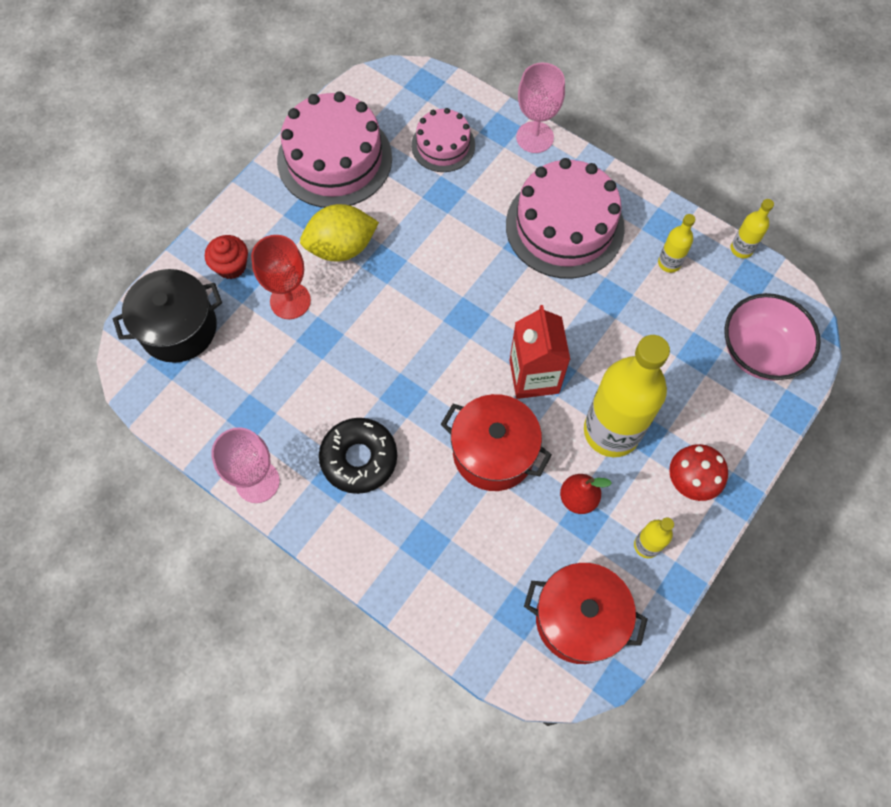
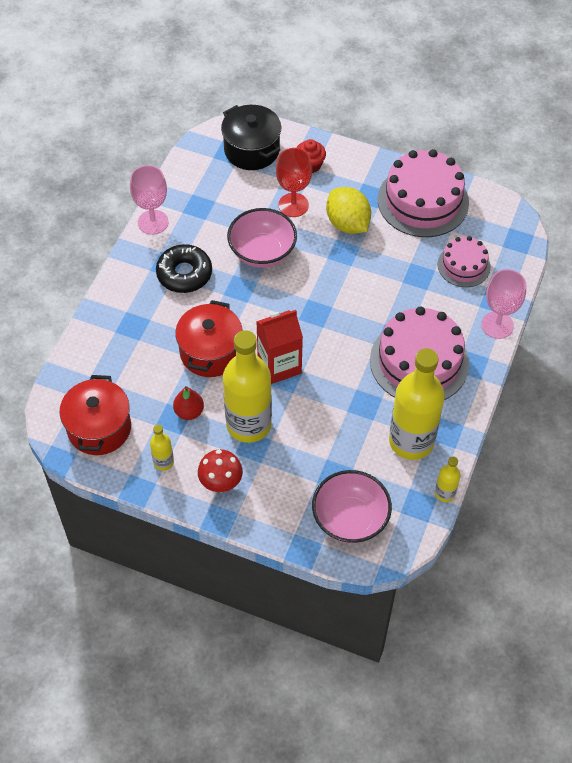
camera: 75 degrees right, 10 degrees down
(354, 355) = (262, 252): none -> pink bowl
(669, 263) = (411, 441): yellow bottle -> yellow bottle, size x2.26

